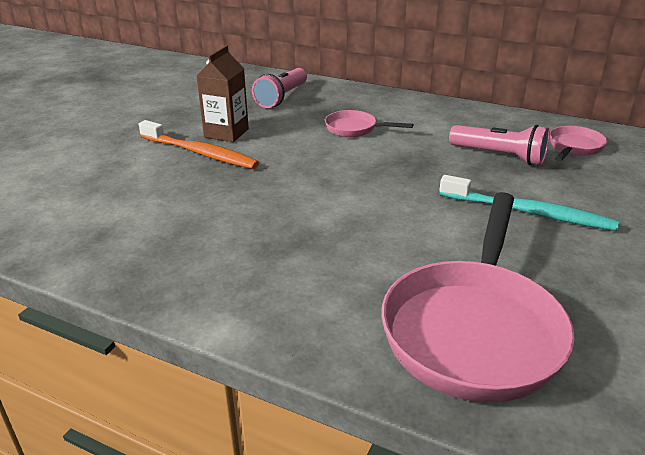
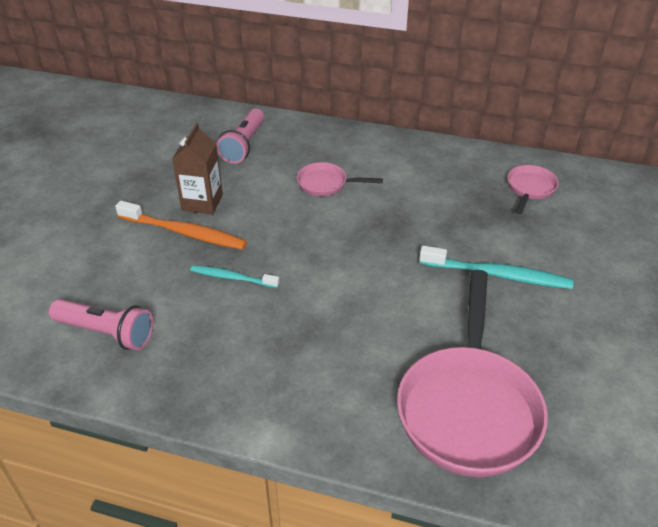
camera: 10 degrees left, 10 degrees up
(235, 190) = (232, 278): none -> turquoise toothbrush
(499, 156) = (465, 207): pink flashlight -> pink flashlight (106, 333)

